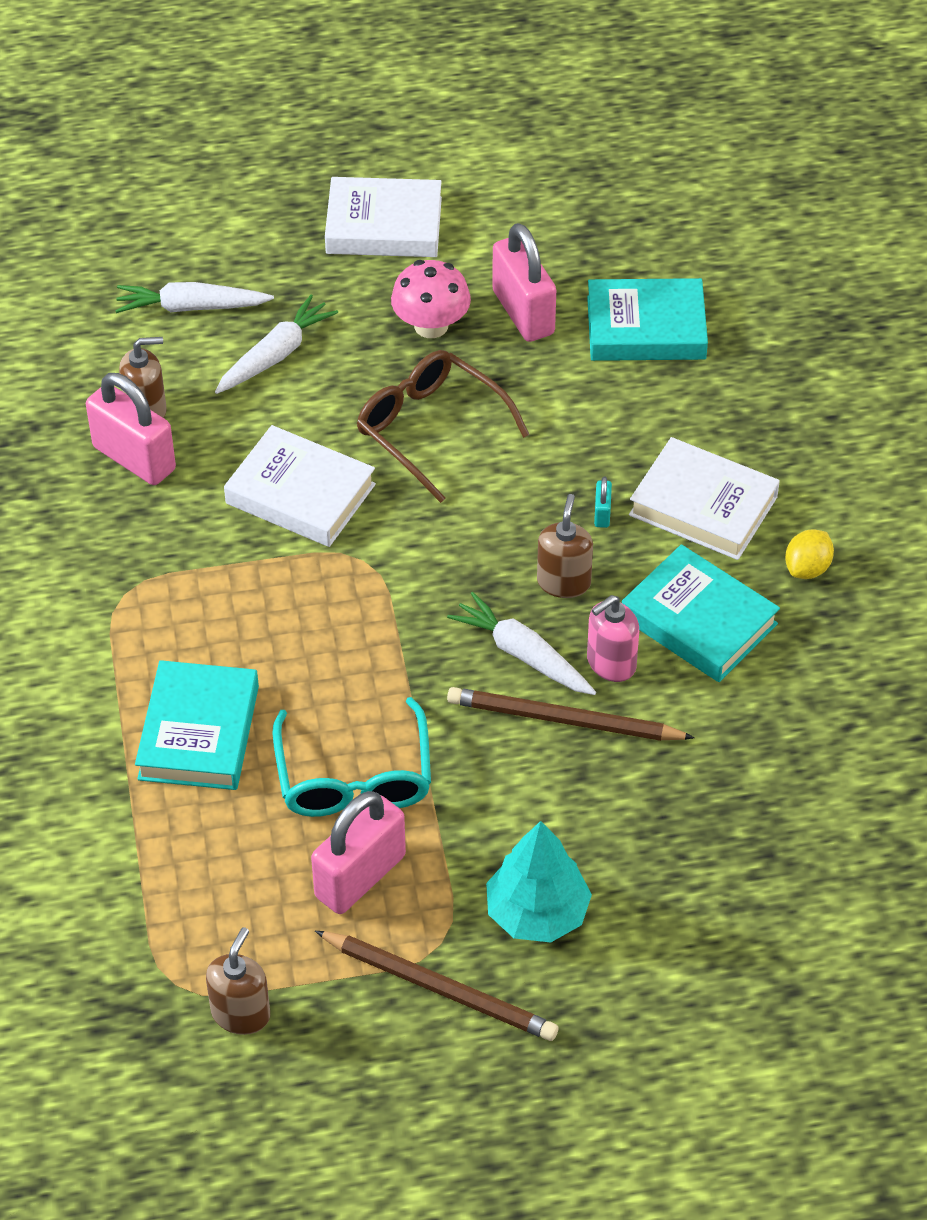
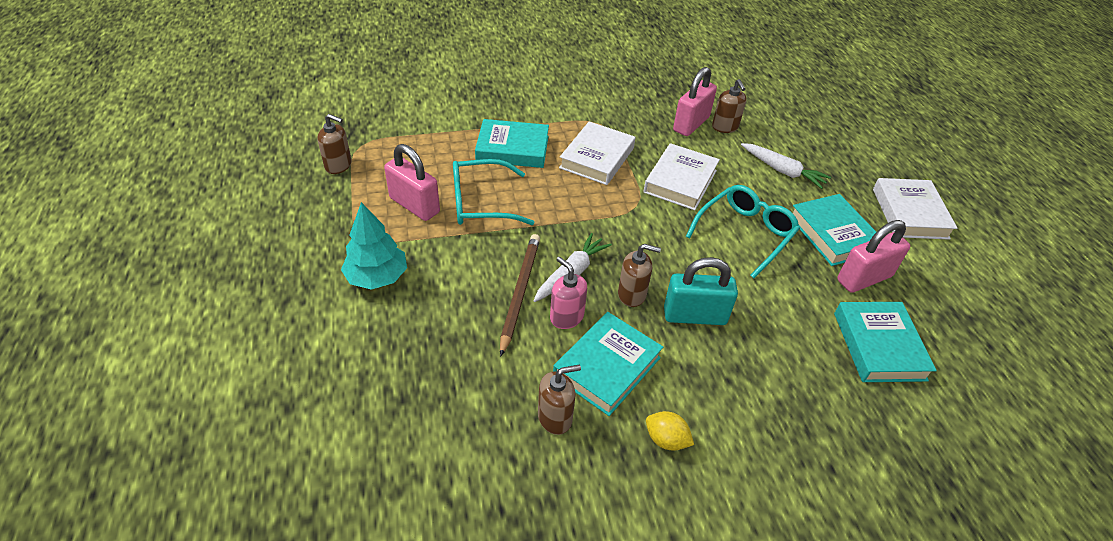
camera: 85 degrees right, 5 degrees down
(191, 307) = (806, 140): white carrot -> none
(430, 429) = (745, 233): brown glasses -> turquoise glasses
(431, 325) = (833, 234): pink mushroom -> turquoise book
(440, 988) = (335, 236): brown pencil -> none
(602, 514) = (694, 316): turquoise padlock -> turquoise padlock, size x2.38
(703, 506) = (714, 374): white book -> white book (597, 158)
(784, 681) = (555, 417): none -> brown soap dispenser

